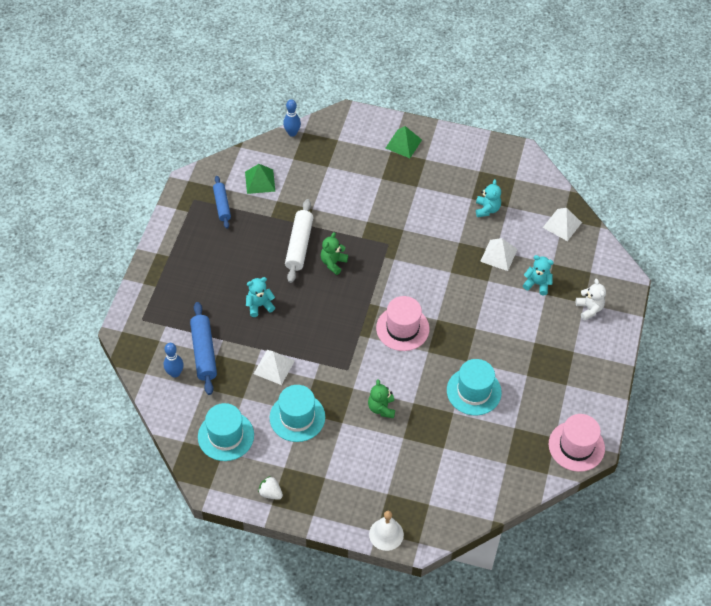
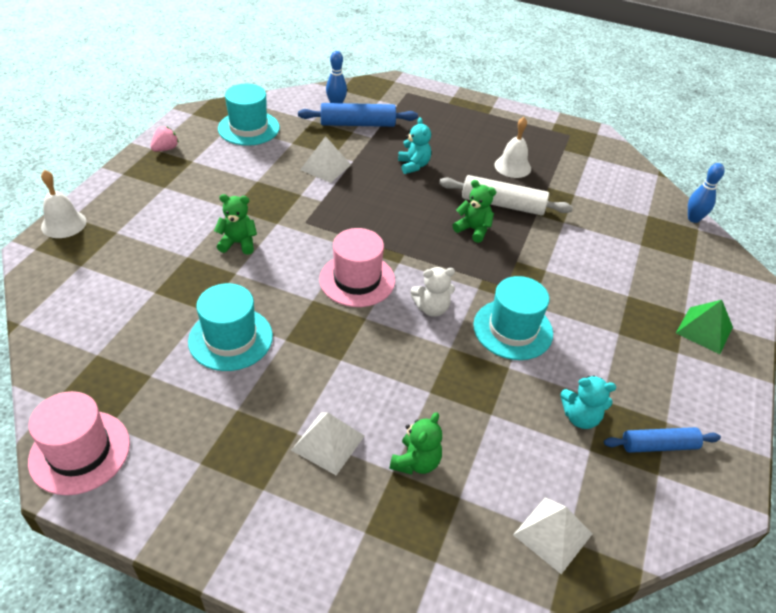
camera: 95 degrees right, 10 degrees down
(222, 205) = (562, 153): blue rolling pin -> blue rolling pin (658, 445)
(248, 239) = (512, 166): none -> white bell
(260, 181) = (604, 184): green pyramid -> none
(270, 493) = (166, 149): white strawberry -> pink strawberry
(297, 417) = (252, 176): turquoise hat -> turquoise hat (513, 329)
(499, 255) = (481, 416): white pyramid -> white pyramid (328, 443)
(537, 284) = (416, 462): turquoise teddy bear -> green teddy bear
(589, 309) = (349, 538): white teddy bear -> white teddy bear (431, 308)

